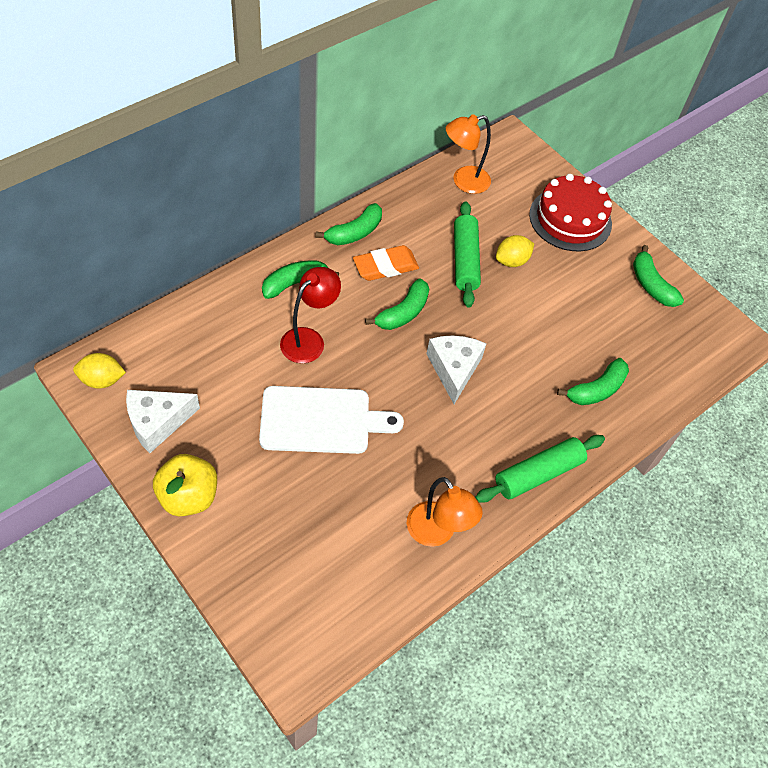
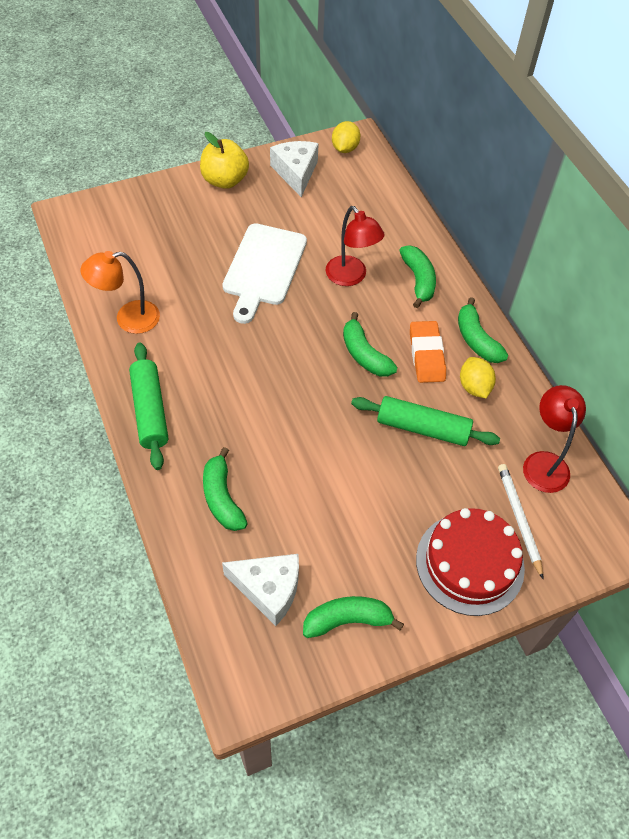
camera: 110 degrees right, 0 degrees up
(454, 369) = (286, 377): white cheese -> white cheese (269, 589)
(463, 181) = (544, 462): orange lamp -> red lamp
(511, 261) = (413, 474): yellow lemon -> yellow lemon (474, 387)
(520, 193) = (519, 519): none -> white pencil

